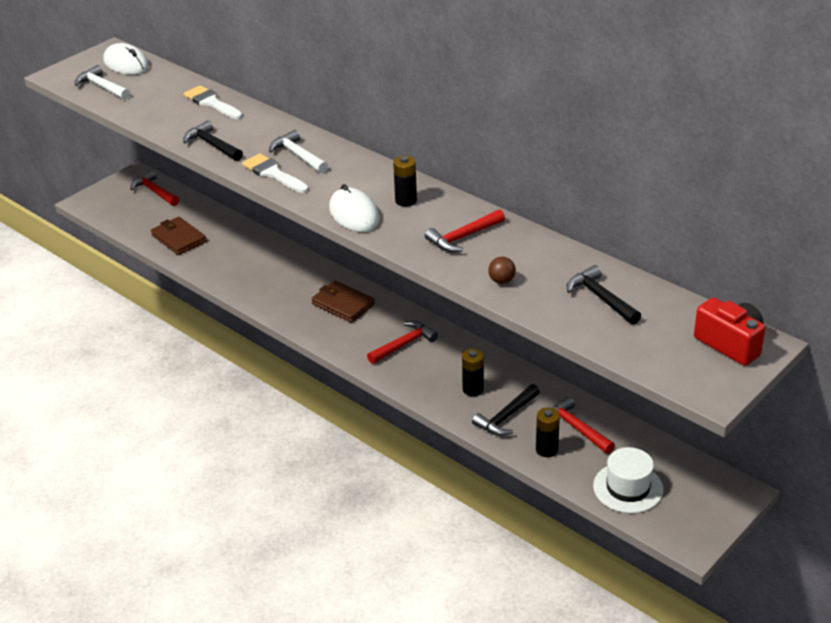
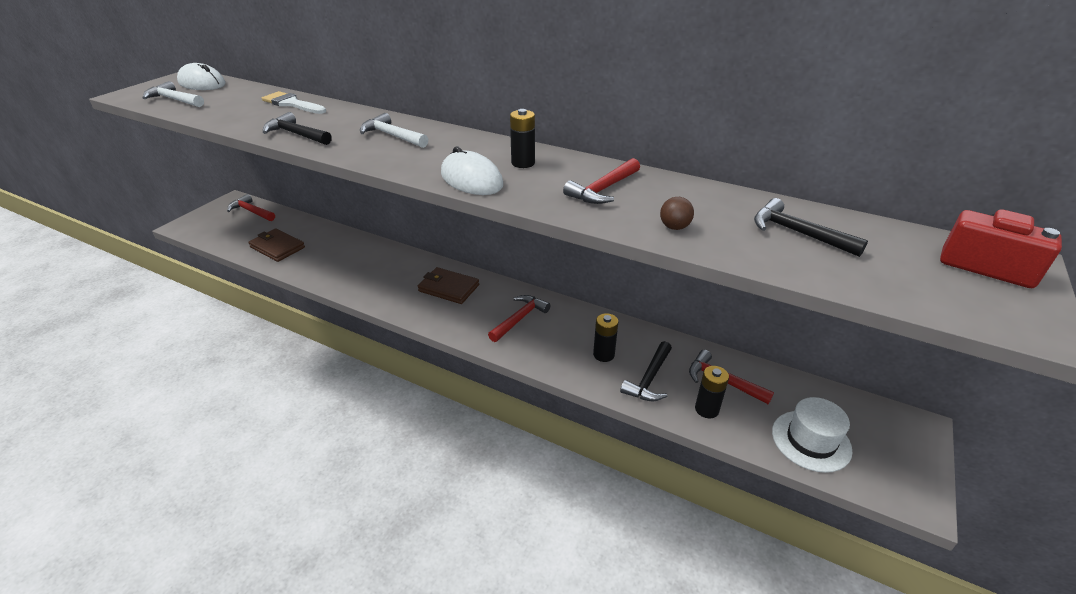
camera: 15 degrees left, 0 degrees up
(273, 173) = (368, 152): white brush -> none

